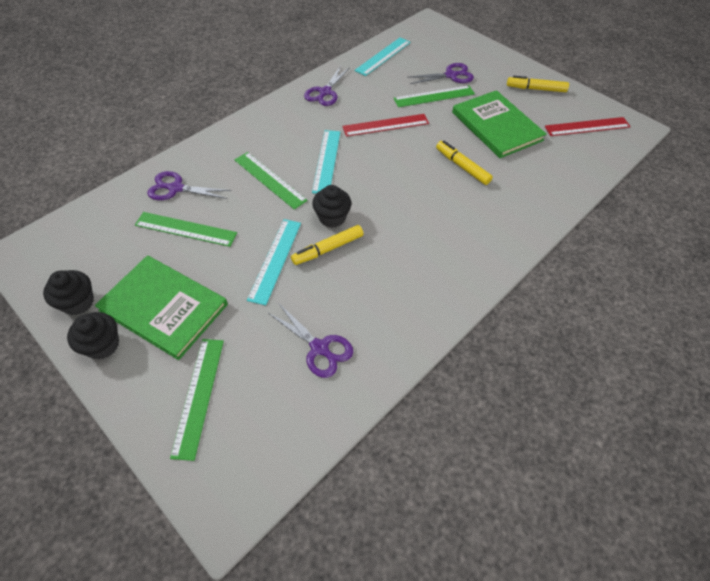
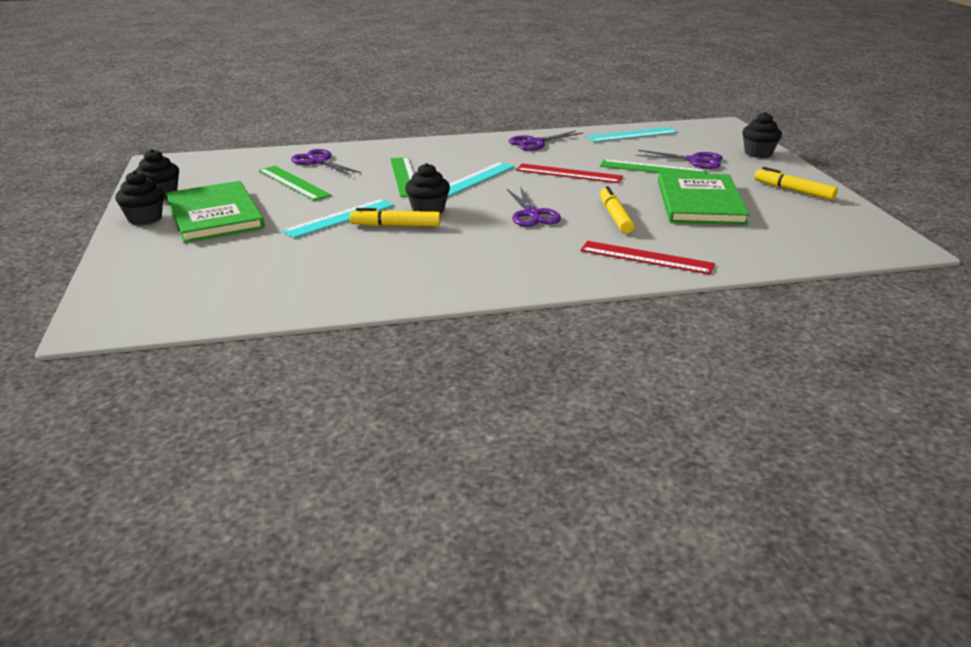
camera: 35 degrees right, 25 degrees down
(199, 396) = (169, 264): green ruler -> none
(319, 348) = (301, 274): purple scissors -> purple scissors (532, 214)
(480, 51) = (758, 153): none -> black cupcake
(587, 126) = (826, 229): red ruler -> red ruler (646, 257)

